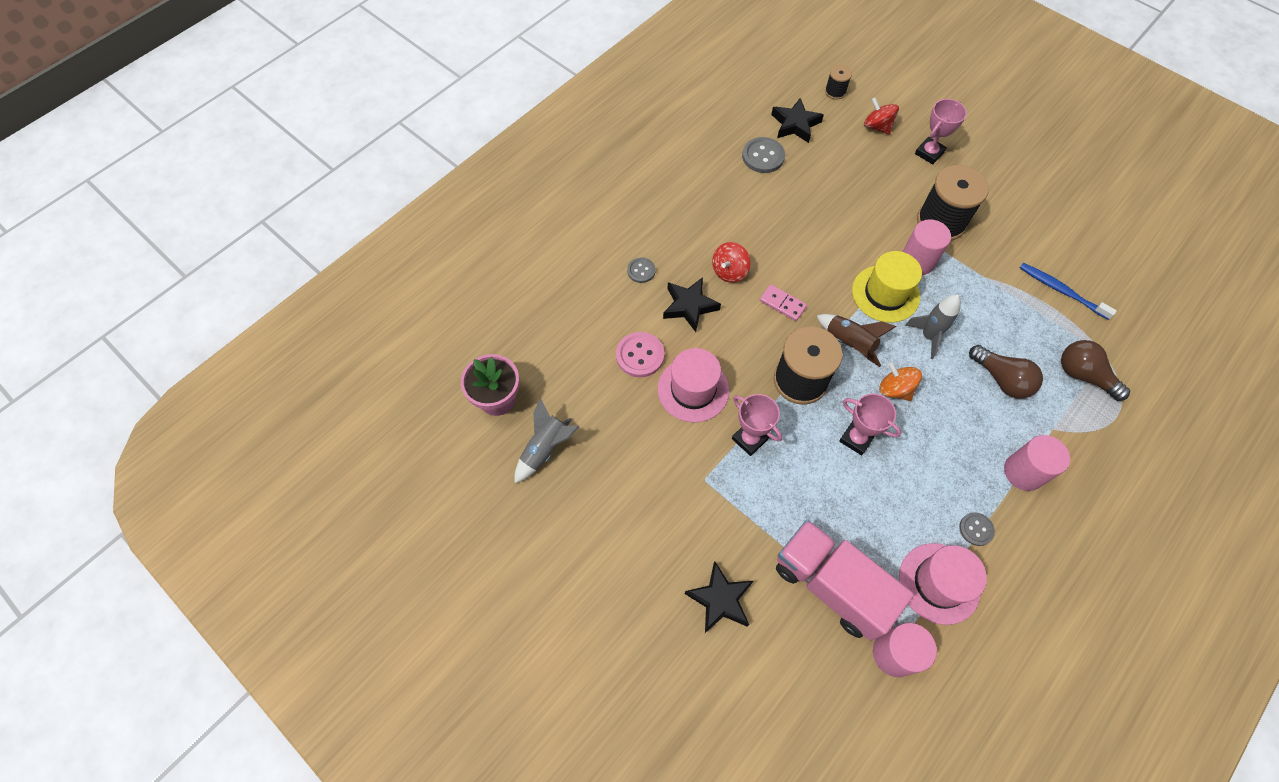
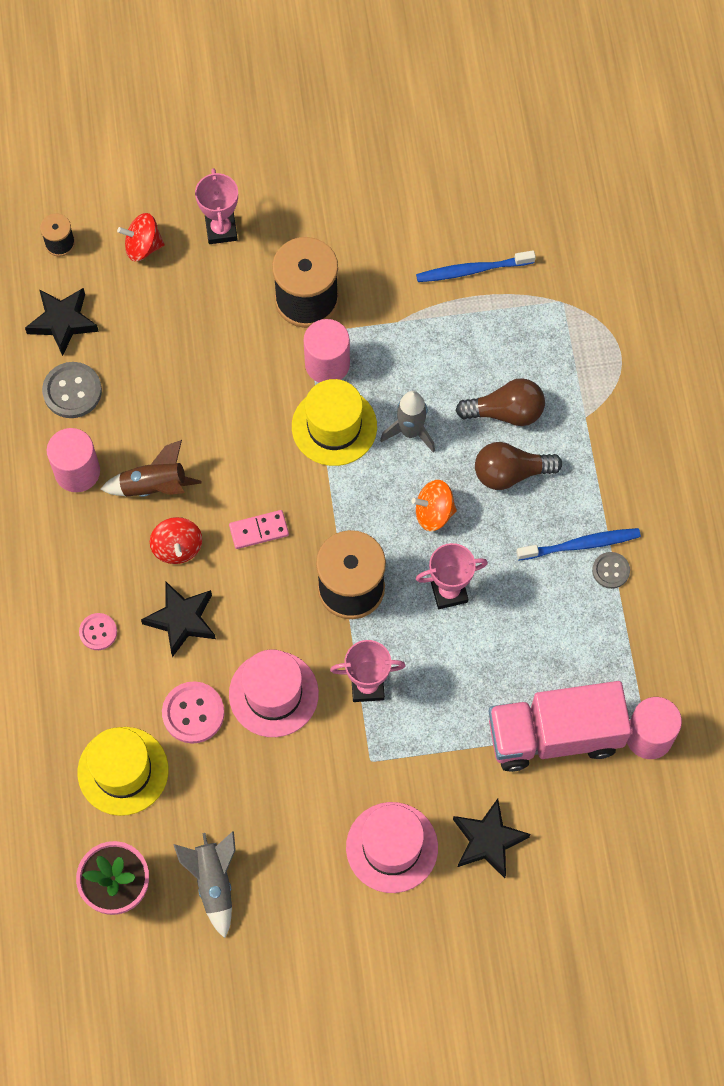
camera: 50 degrees left, 5 degrees up
(571, 346) = (123, 771): none -> yellow hat
(641, 271) = (98, 632): grey button -> pink button
(849, 343) = (354, 509): brown rocket -> brown rocket (154, 486)
(939, 583) = (626, 645): pink hat -> pink hat (392, 847)
(972, 495) = (581, 544): none -> blue toothbrush
(1023, 472) = (599, 481): pink cylinder -> pink cylinder (77, 471)
(1083, 375) = (563, 340): brown light bulb -> brown light bulb (510, 473)

